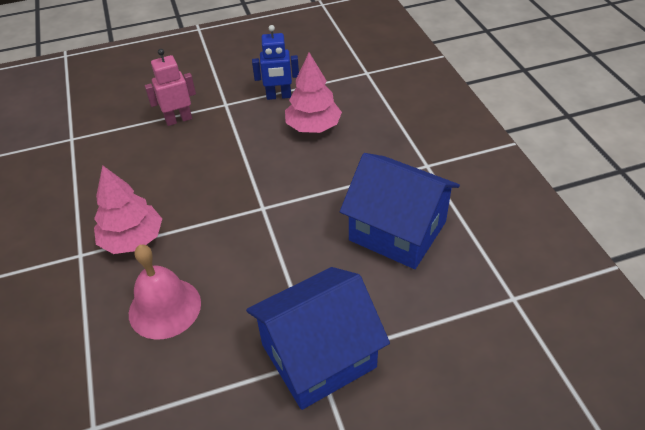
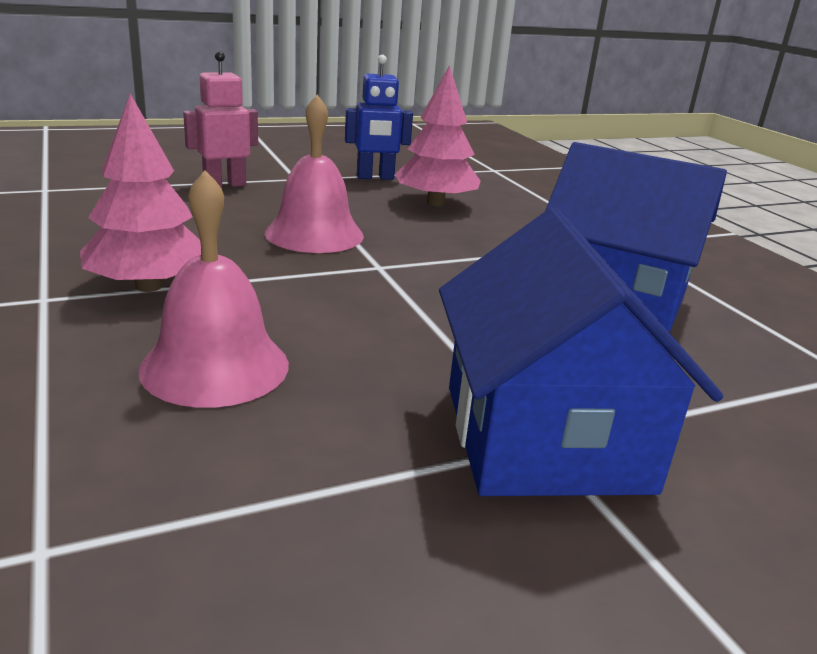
camera: 10 degrees left, 20 degrees down
(229, 175) = (314, 234): none -> pink bell
(318, 356) = (545, 437): blue house -> blue house turned 60 degrees counterclockwise

